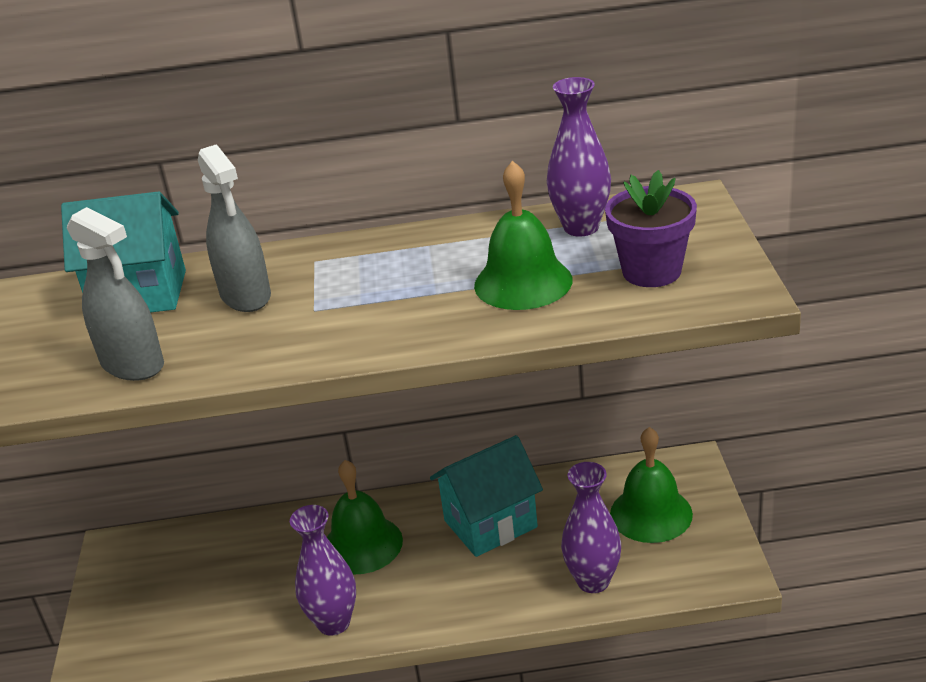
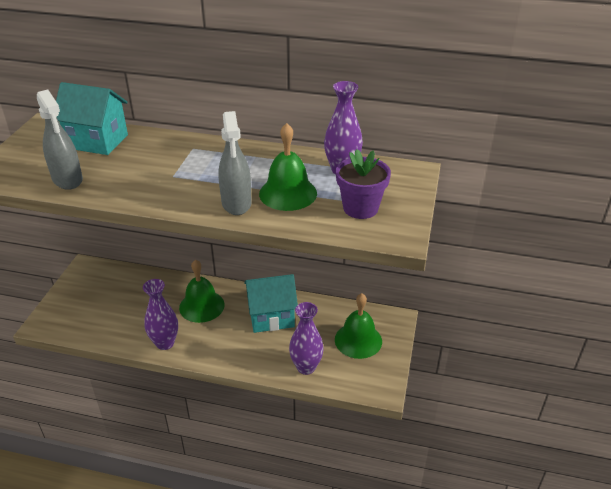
camera: 15 degrees right, 5 degrees up
(246, 296) = (146, 158): grey spray bottle -> grey spray bottle (236, 203)

